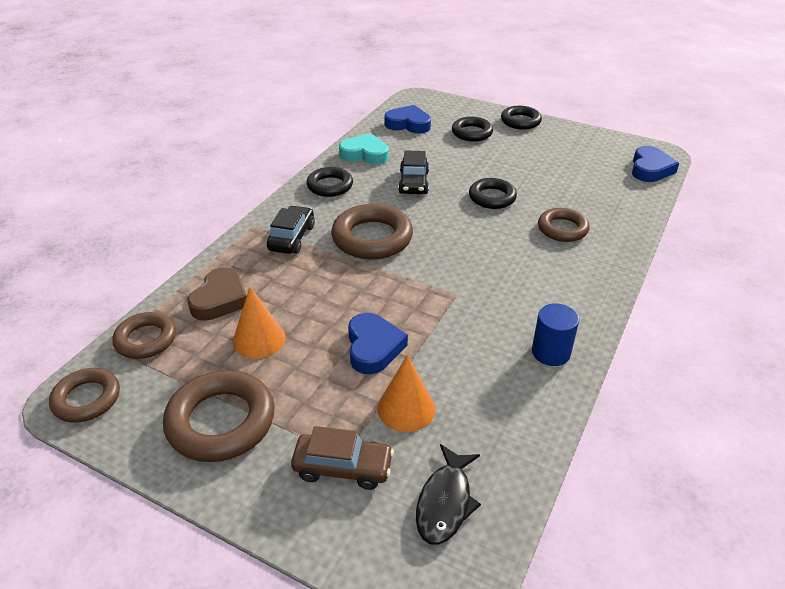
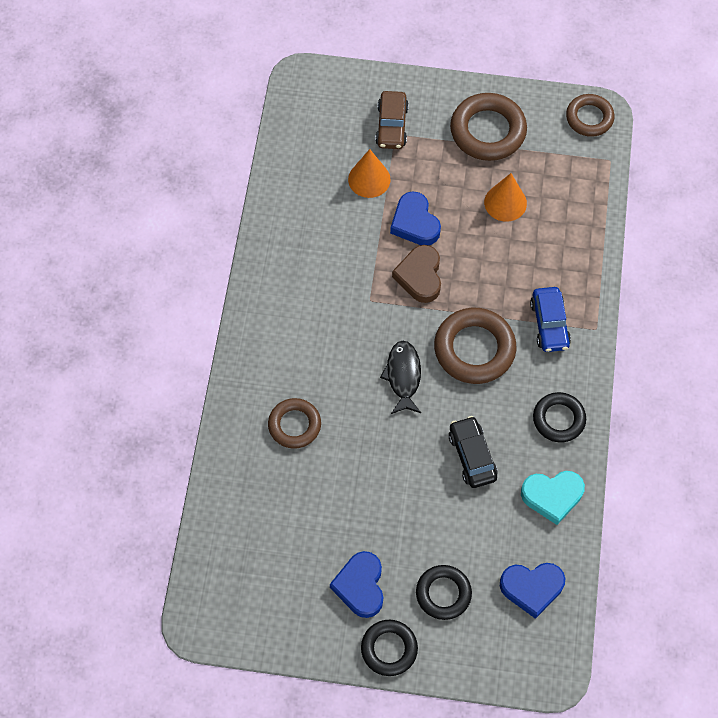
camera: 160 degrees right, 25 degrees up
(146, 339) = (589, 175): brown ring -> none
(220, 299) = (562, 231): brown heart -> brown heart (420, 276)
(292, 238) = (549, 324): black car -> blue car
(343, 467) = (392, 126): brown car -> brown car turned 75 degrees counterclockwise
(445, 502) = (320, 124): black fish -> black fish (403, 376)
(492, 197) = (379, 457): black ring -> none
(551, 352) = (278, 261): blue cylinder -> none
(650, 169) = (210, 579): blue heart -> blue heart (360, 586)

